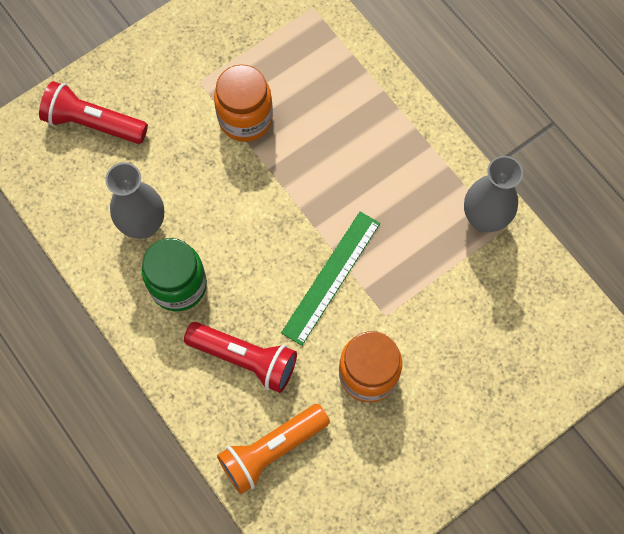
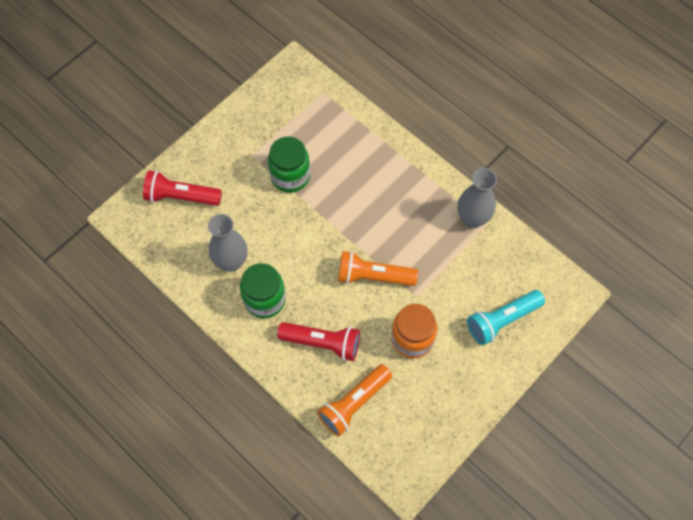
camera: 10 degrees left, 5 degrees down
(245, 119) = (290, 176): orange jar -> green jar
(331, 277) = (373, 276): green ruler -> orange flashlight
(497, 369) = (502, 320): none -> turquoise flashlight

